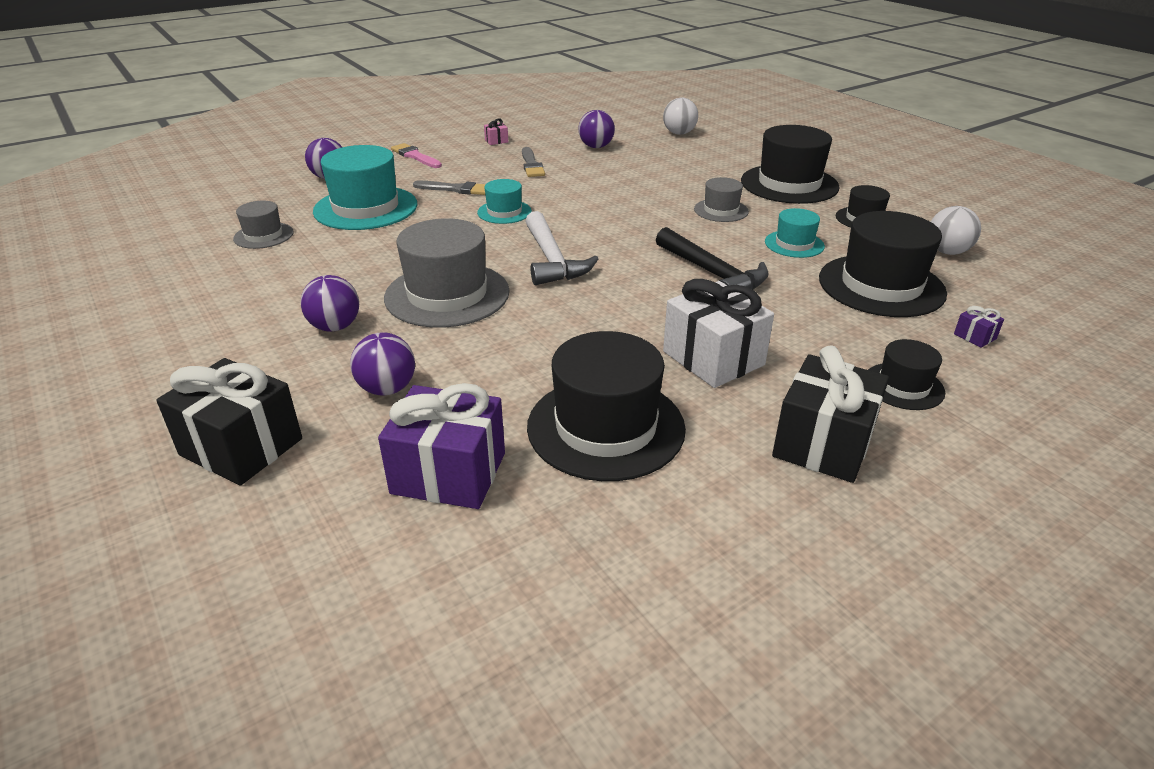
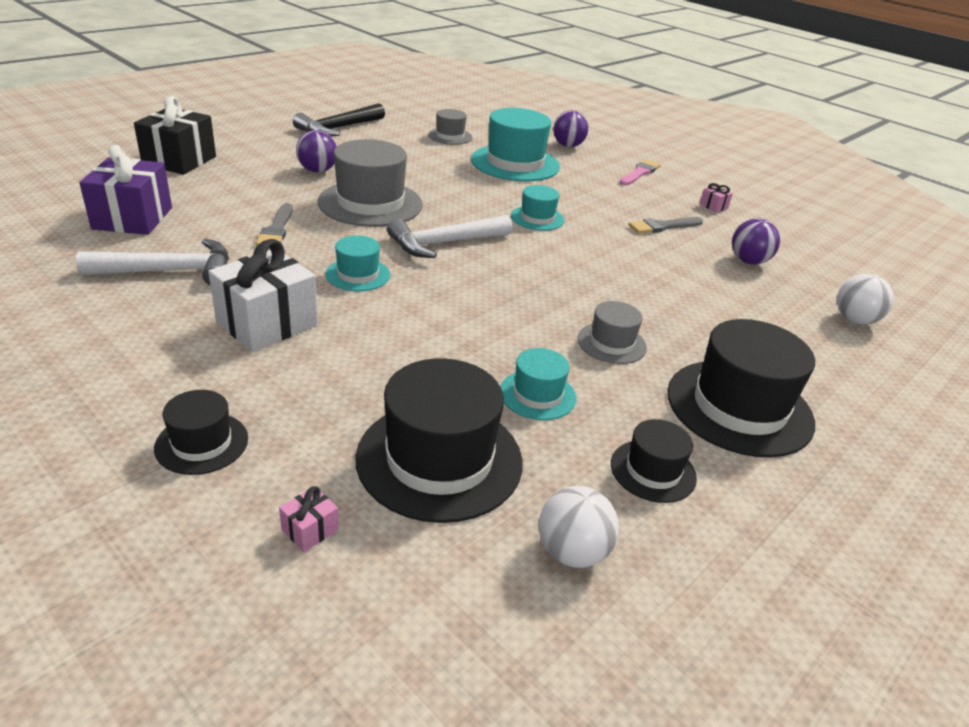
camera: 75 degrees right, 0 degrees up
(387, 389) = (235, 193): purple ball -> none
(456, 189) = (576, 194): grey brush -> grey brush (276, 229)
(606, 427) = (170, 271): black hat -> white hammer
(615, 307) = (358, 274): none -> turquoise hat
(712, 274) = (439, 330): black hammer -> black hammer (338, 128)
(823, 443) = (116, 376): black gift -> none
(974, 336) = (310, 530): purple gift -> pink gift

